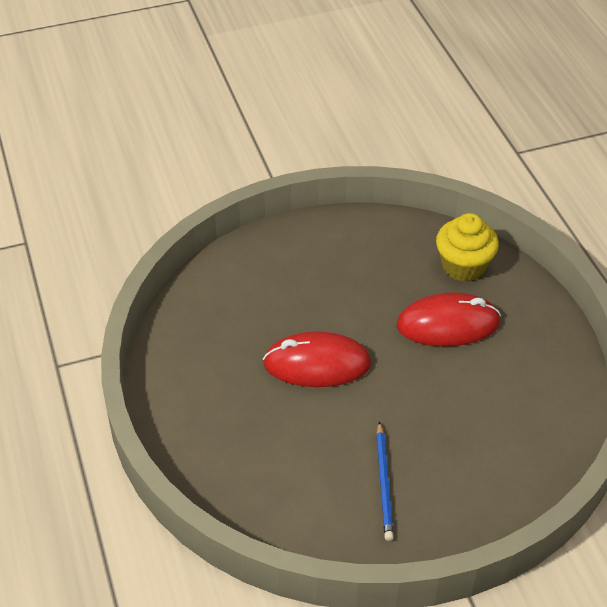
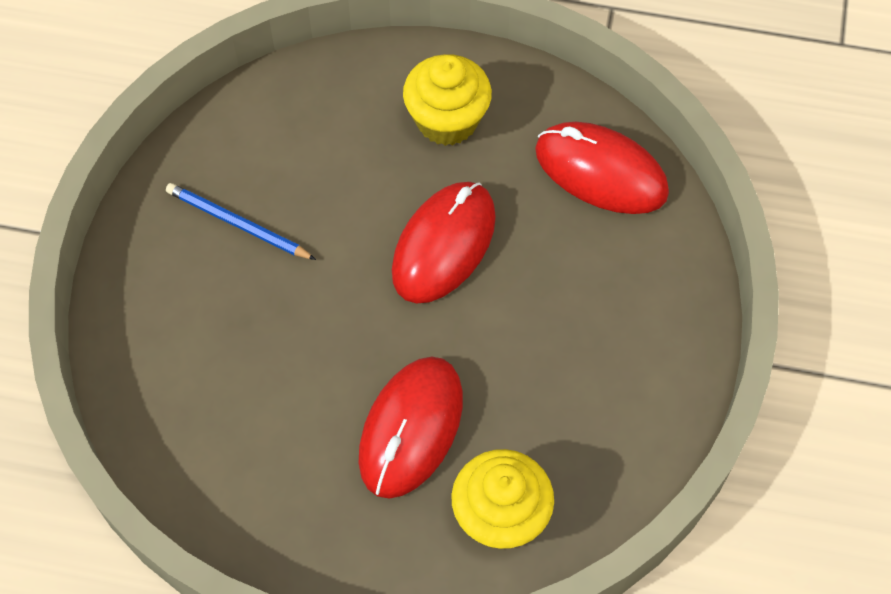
camera: 120 degrees right, 15 degrees up
(208, 311) = (601, 172): none -> red mouse
(219, 406) = (447, 120): none -> yellow cupcake

